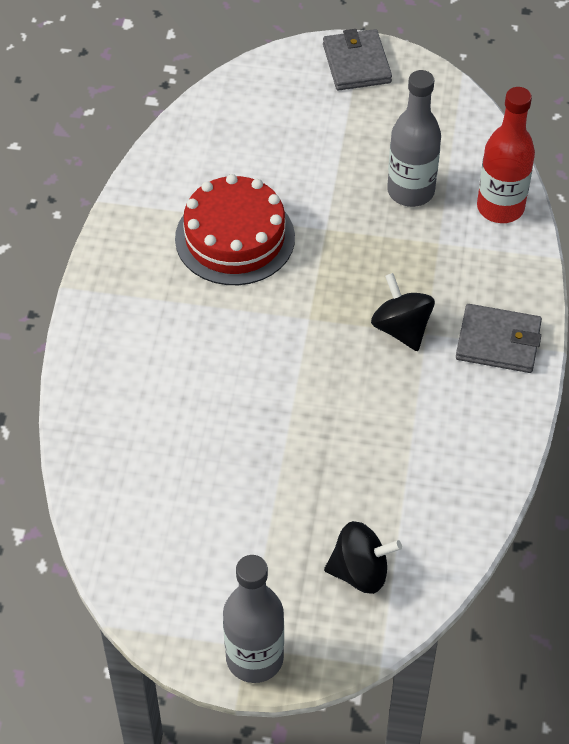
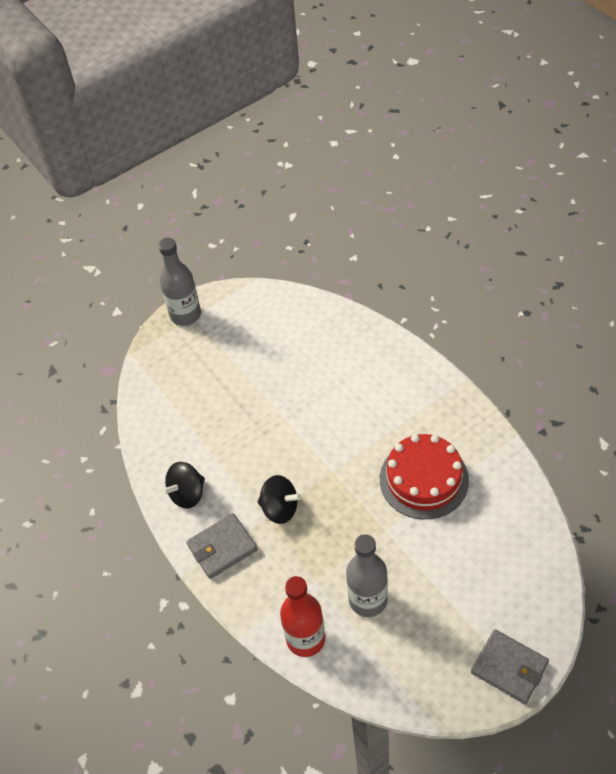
camera: 140 degrees right, 0 degrees up
(360, 572) = (176, 380): black spinning top -> black spinning top (187, 494)

